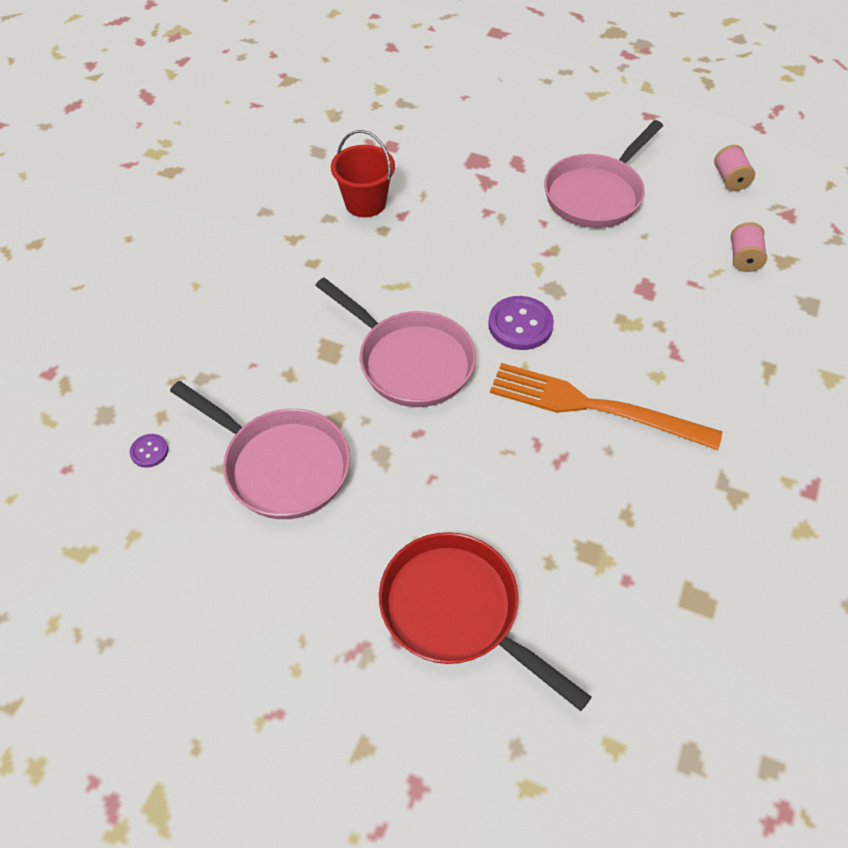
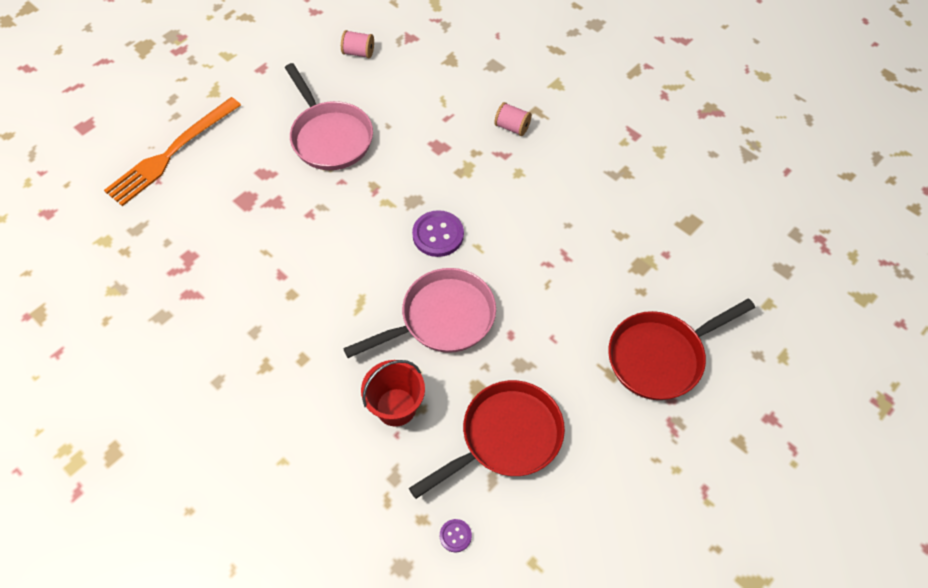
camera: 70 degrees left, 5 degrees up
(280, 465) = (505, 437): pink pan -> red pan
(365, 203) = (251, 298): red bucket -> red bucket (396, 407)
(594, 407) = (530, 219): orange fork -> orange fork (171, 153)
(743, 258) = (438, 80): pink spool -> pink spool (512, 127)

